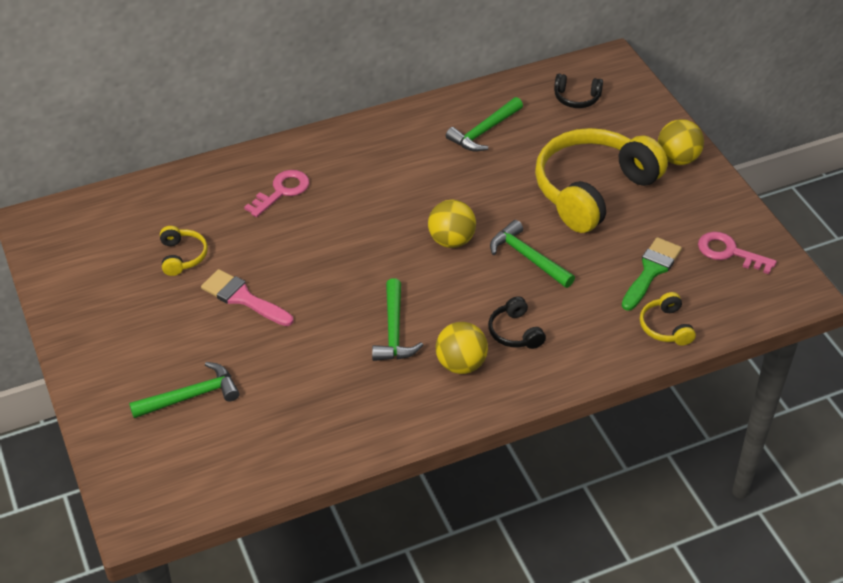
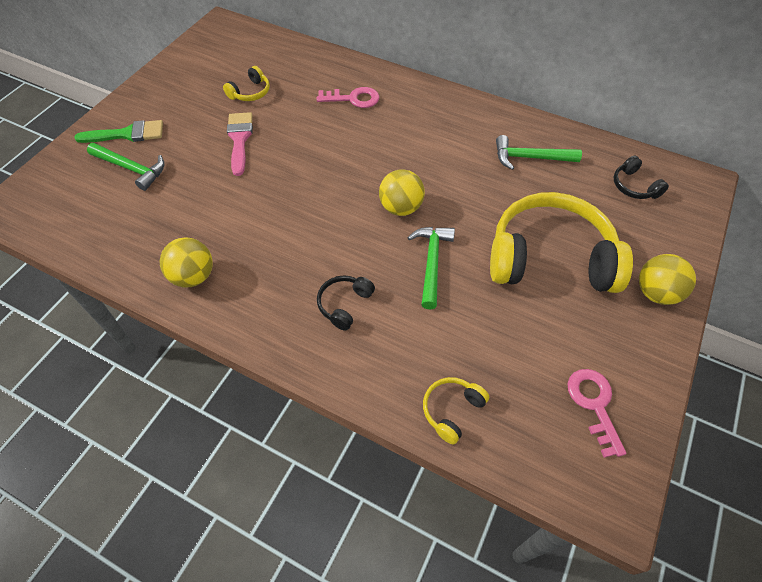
camera: 50 degrees right, 10 degrees up
(394, 331) = (279, 232): green hammer -> none
(461, 364) = (280, 291): yellow ball -> yellow ball (193, 276)
(651, 271) = (506, 356): green brush -> green brush (127, 134)

